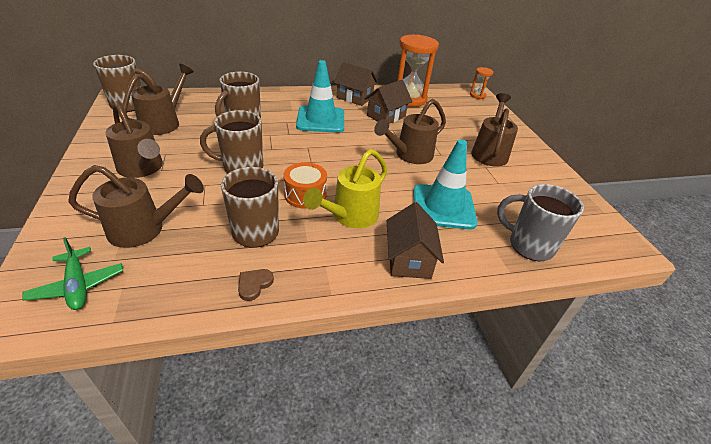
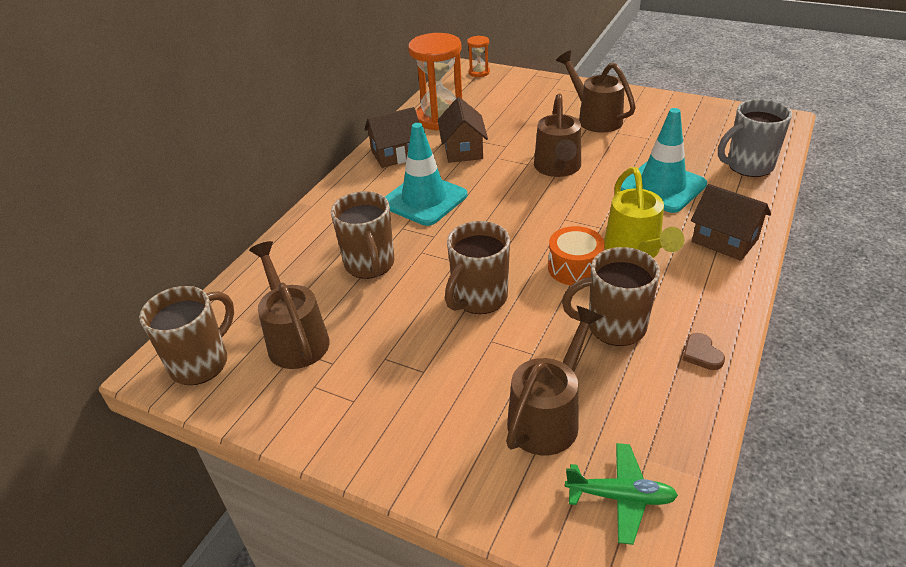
camera: 45 degrees left, 0 degrees up
(142, 169) = (406, 389): brown watering can -> none

